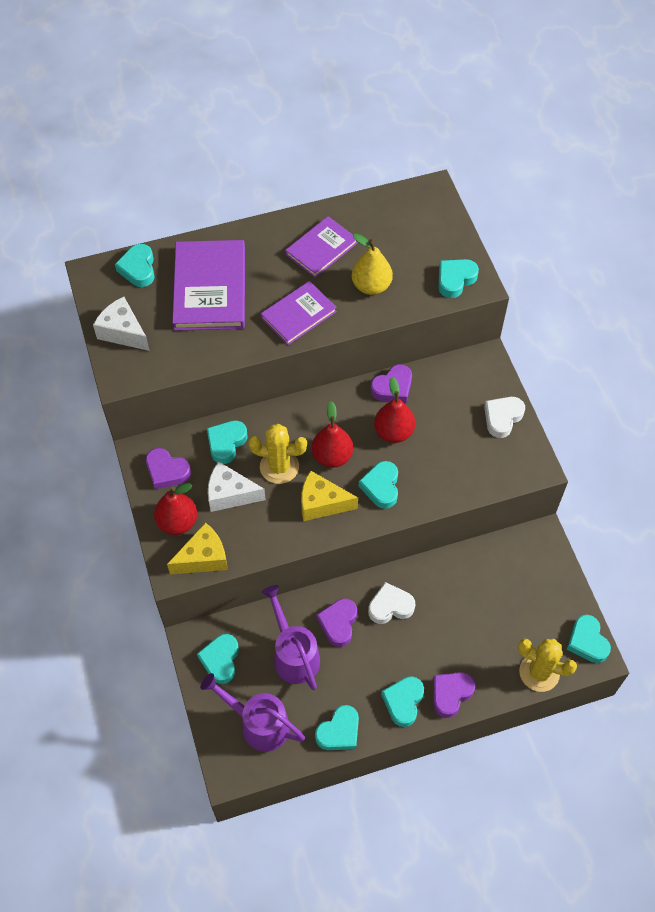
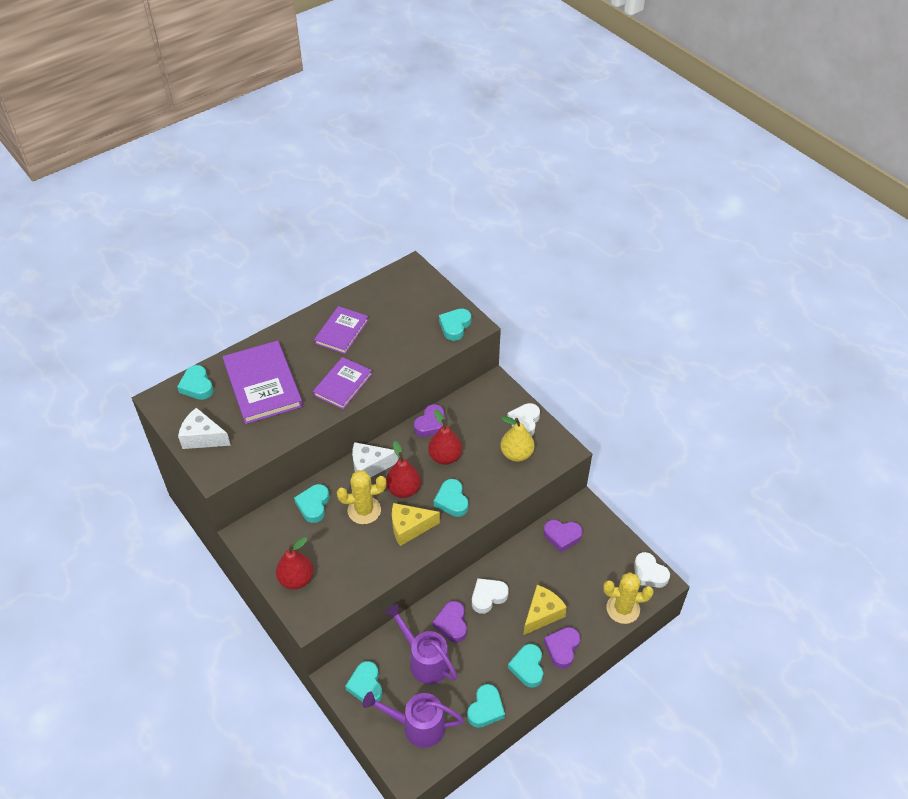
camera: 20 degrees left, 10 degrees down
(167, 471) = (272, 542): purple heart -> purple heart (562, 536)
(203, 558) = (329, 600): yellow cheese -> yellow cheese (542, 614)
(230, 494) = (332, 543): white cheese -> white cheese (370, 466)
(371, 286) = (392, 348): yellow pear -> yellow pear (516, 454)
(587, 641) = (649, 573): turquoise heart -> white heart

